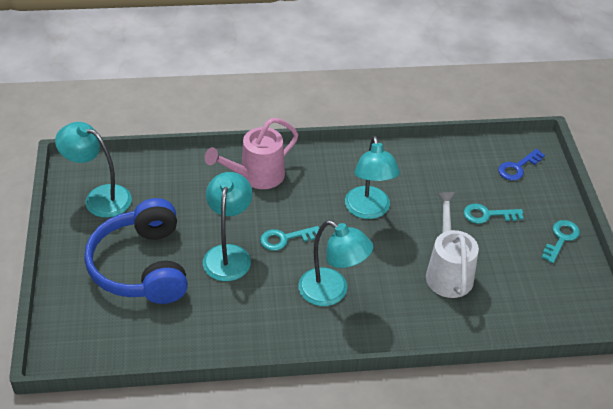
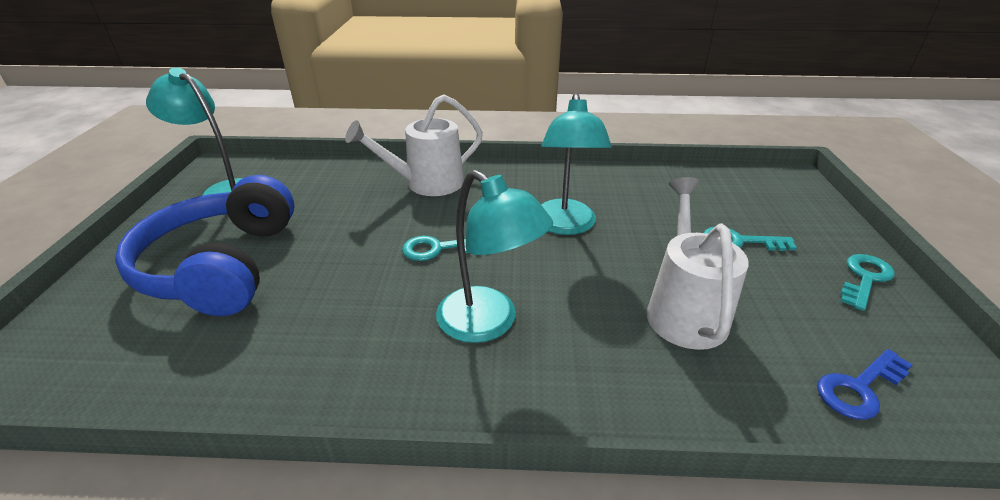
camera: 10 degrees right, 10 degrees down
(228, 254) = (351, 261): turquoise lamp -> none
(256, 176) = (426, 184): pink watering can -> white watering can
(517, 167) = (773, 195): blue key -> blue key (859, 388)

